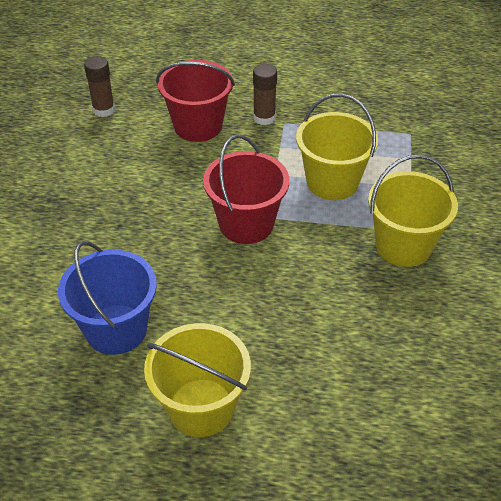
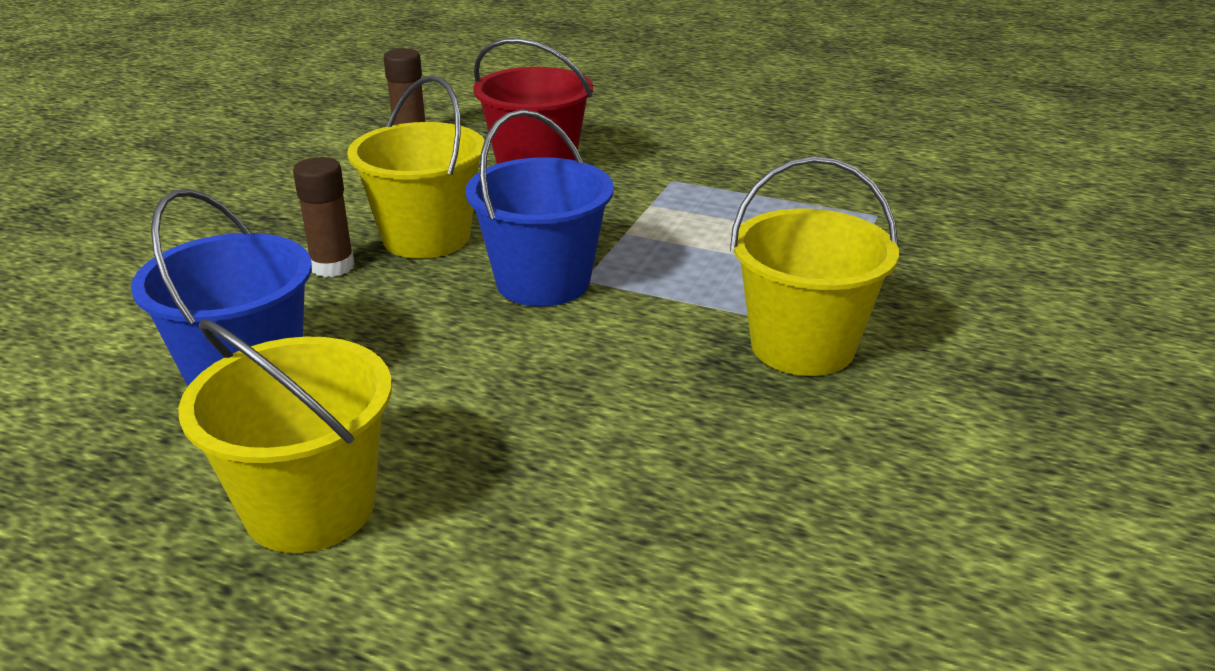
camera: 15 degrees right, 15 degrees down
(246, 224) = (543, 282): red bucket -> blue bucket
(264, 118) = (643, 171): brown glue stick -> brown glue stick (332, 266)
(332, 182) = (714, 253): yellow bucket -> yellow bucket (426, 237)

